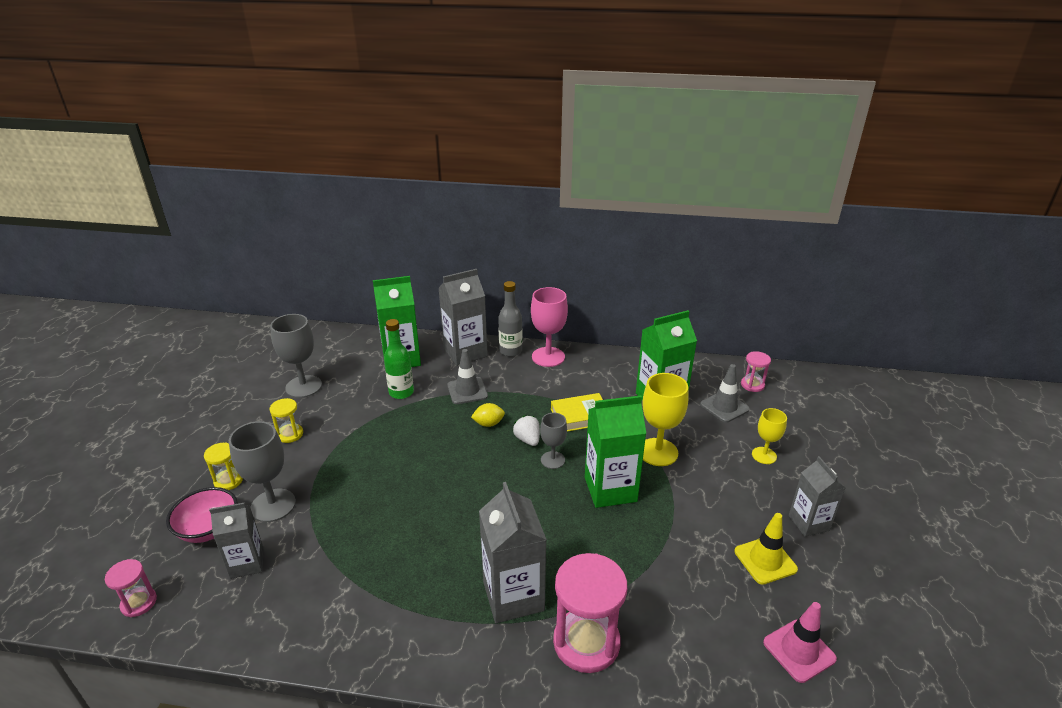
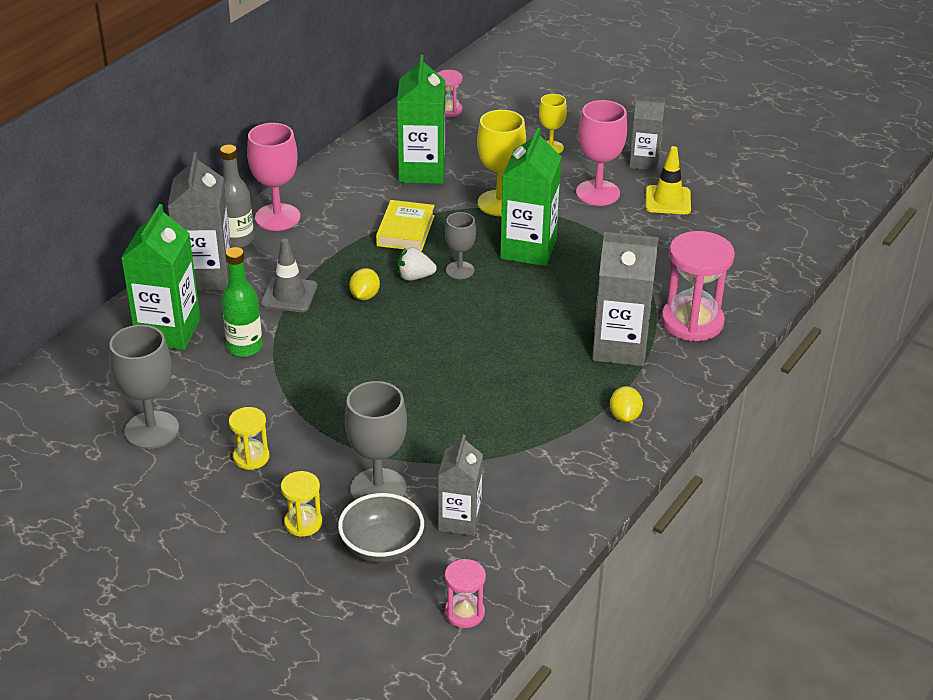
camera: 65 degrees left, 5 degrees up
(209, 529) = (382, 547): pink bowl -> grey bowl
(416, 632) = (624, 416): none -> yellow lemon
(724, 407) = (467, 140): grey traffic cone -> none
(728, 506) = (597, 193): none -> pink goblet
(799, 650) = (758, 222): pink traffic cone -> none

